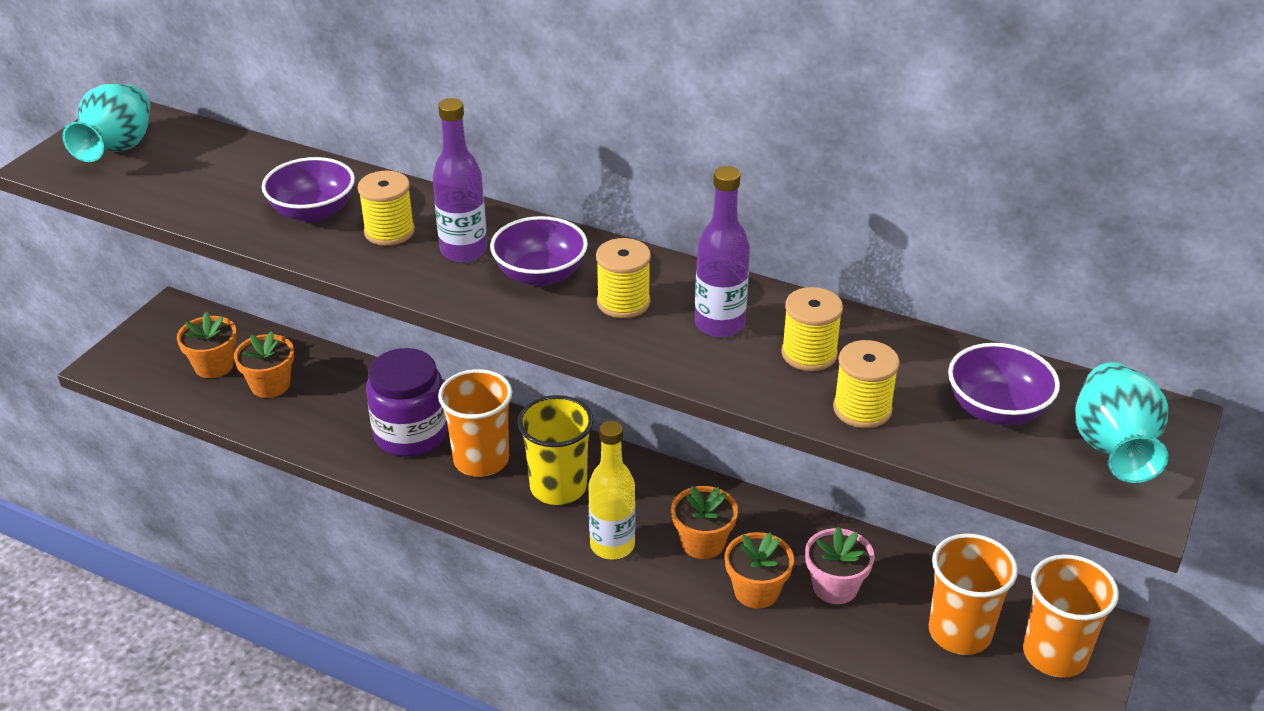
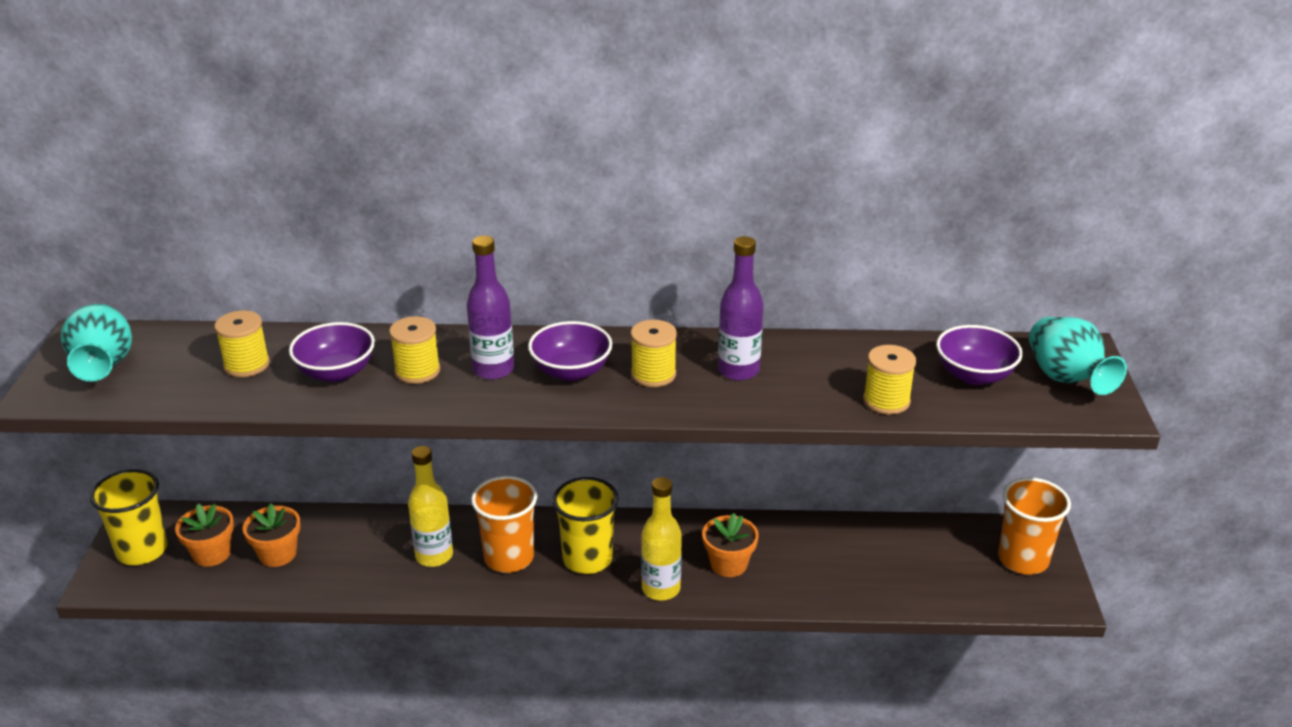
camera: 25 degrees left, 5 degrees down
(158, 343) = (142, 550): none -> yellow cup
(410, 434) = (434, 556): purple jar -> yellow bottle
(756, 591) = (792, 586): orange flower pot -> none
(809, 354) = (819, 373): yellow spool -> yellow spool (246, 365)
(835, 587) = (846, 564): pink flower pot -> none
(959, 632) = (952, 566): orange cup -> none

